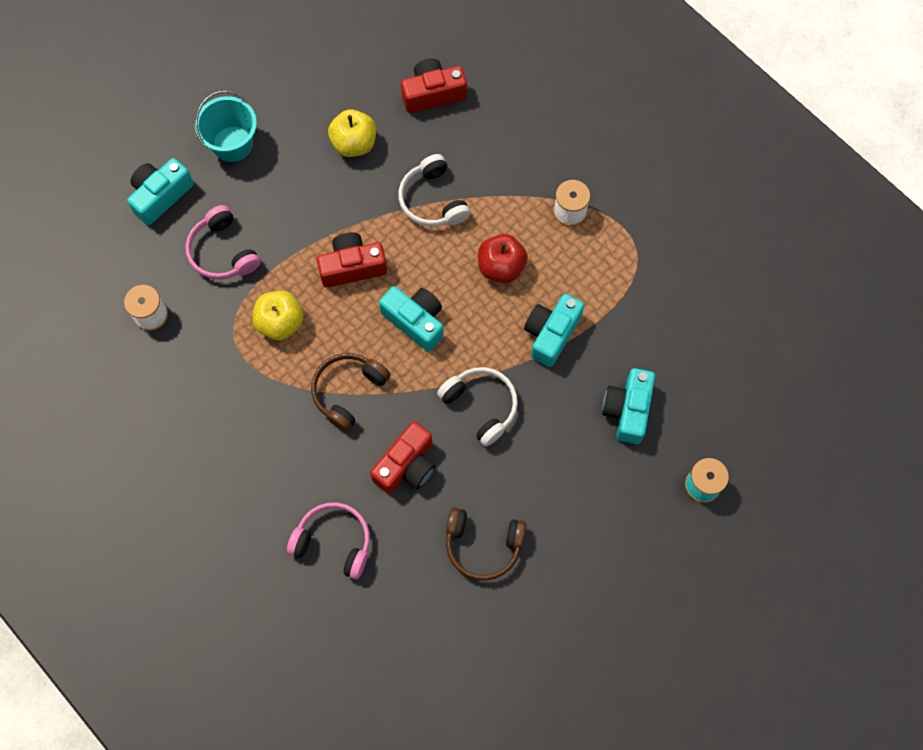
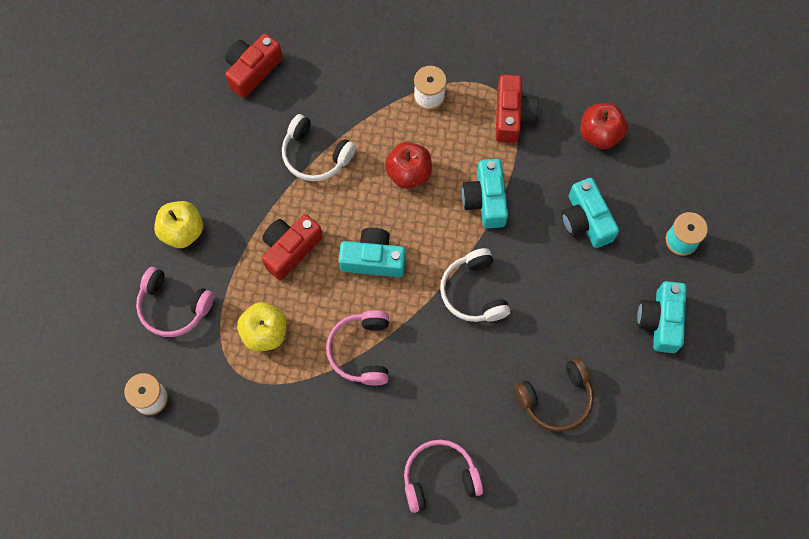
camera: 35 degrees left, 0 degrees up
(160, 196) = (85, 295): turquoise camera -> turquoise camera (660, 321)
(232, 144) = (115, 213): turquoise bucket -> none
(348, 392) = (362, 351): brown headphones -> pink headphones
(354, 143) = (217, 150): yellow apple -> yellow apple (182, 231)
(407, 465) = (451, 377): red camera -> red camera (512, 116)
(481, 406) = (474, 292): white headphones -> white headphones turned 120 degrees counterclockwise
(699, 342) = (600, 134): none -> red apple

